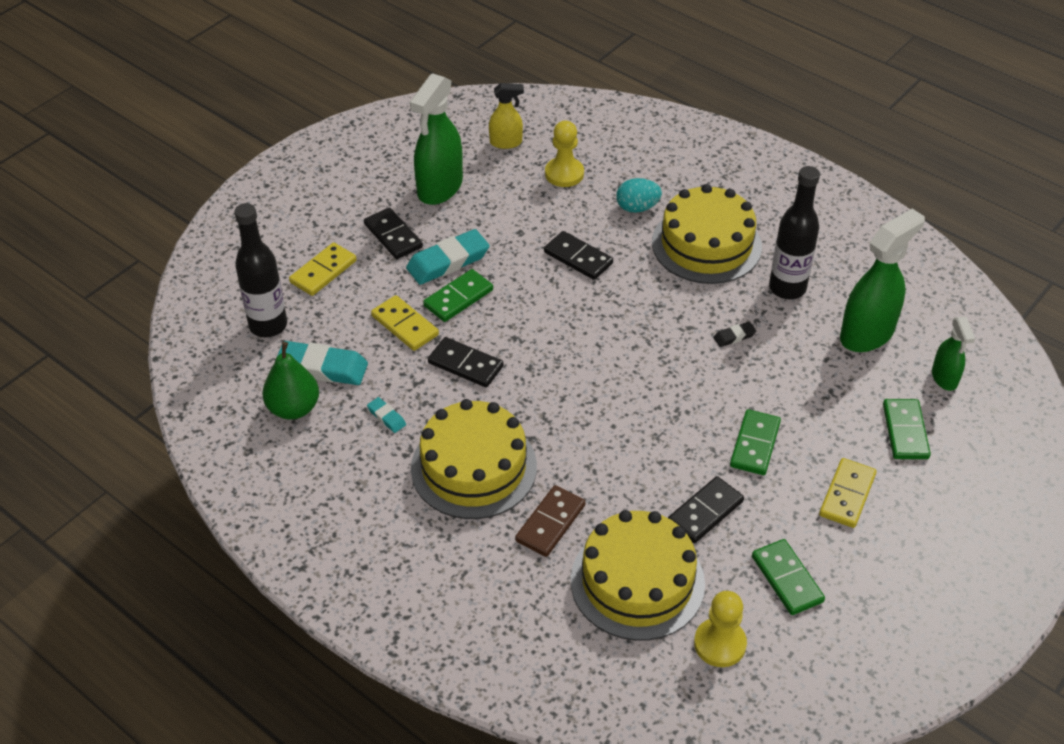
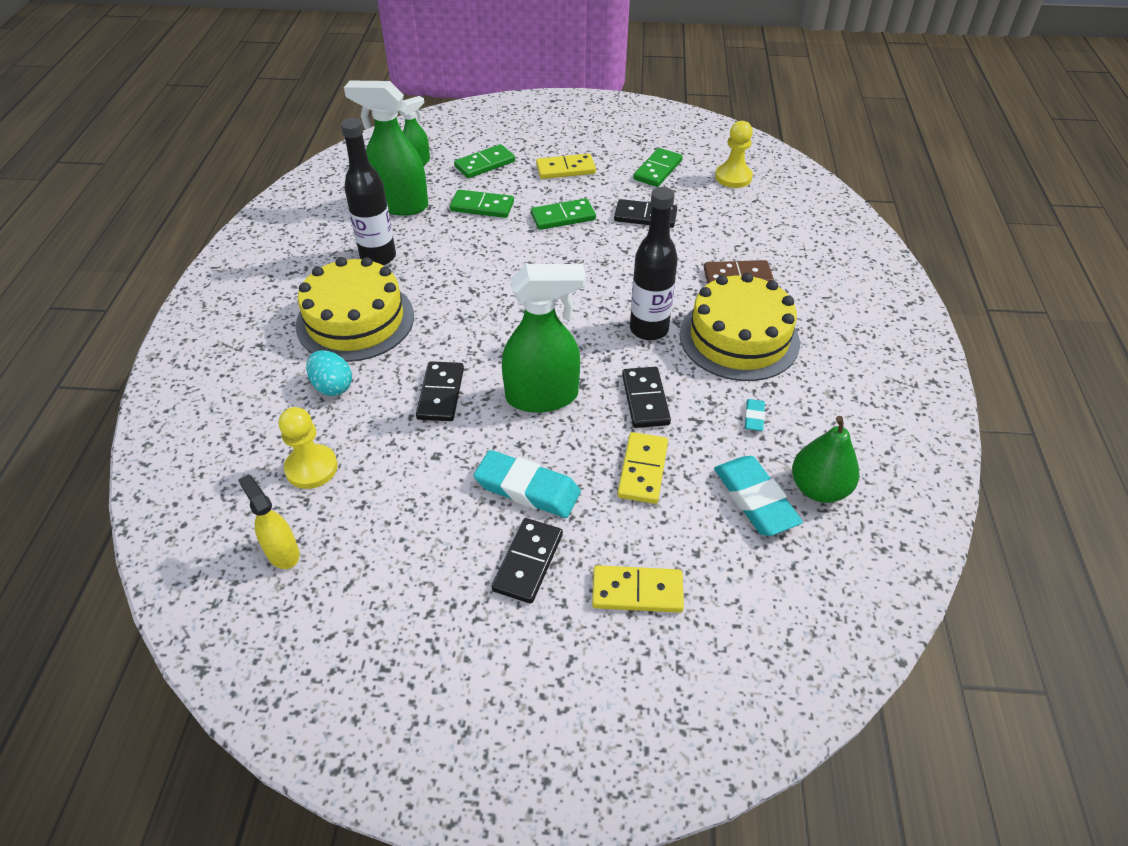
camera: 125 degrees left, 0 degrees up
(268, 325) = (755, 586): black bottle -> black bottle (649, 329)
(439, 188) = (413, 568): green spray bottle -> green spray bottle (542, 396)
(458, 298) = (570, 450): green domino -> green domino (482, 206)
(637, 581) = (732, 222): yellow cake -> none
(734, 336) = (461, 264): black eraser -> none

